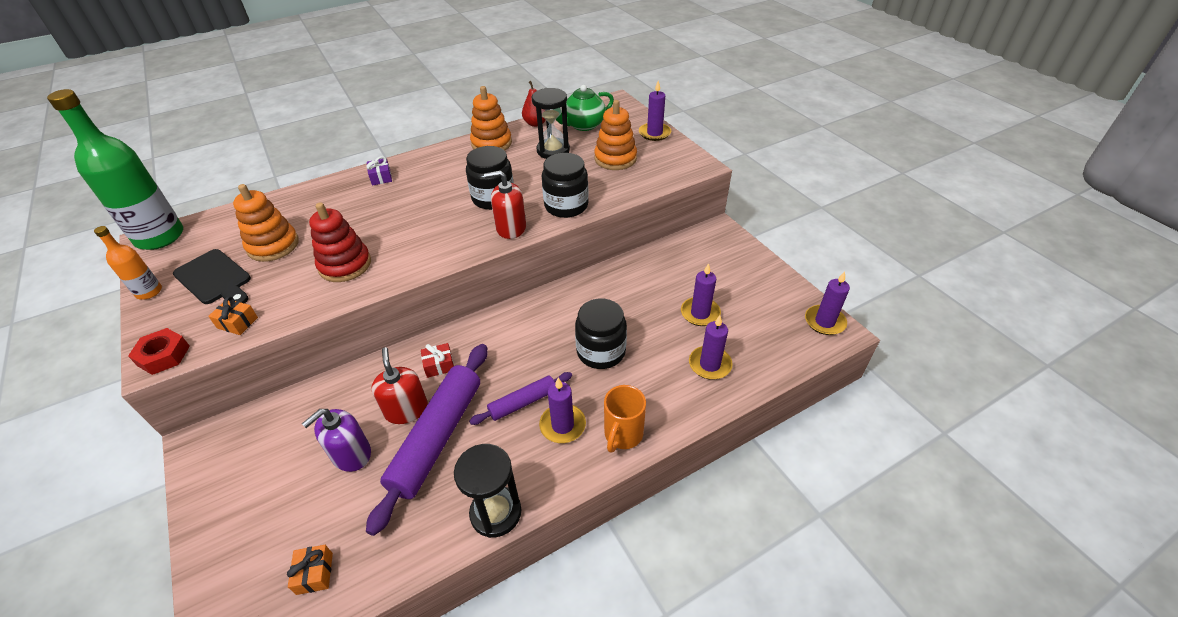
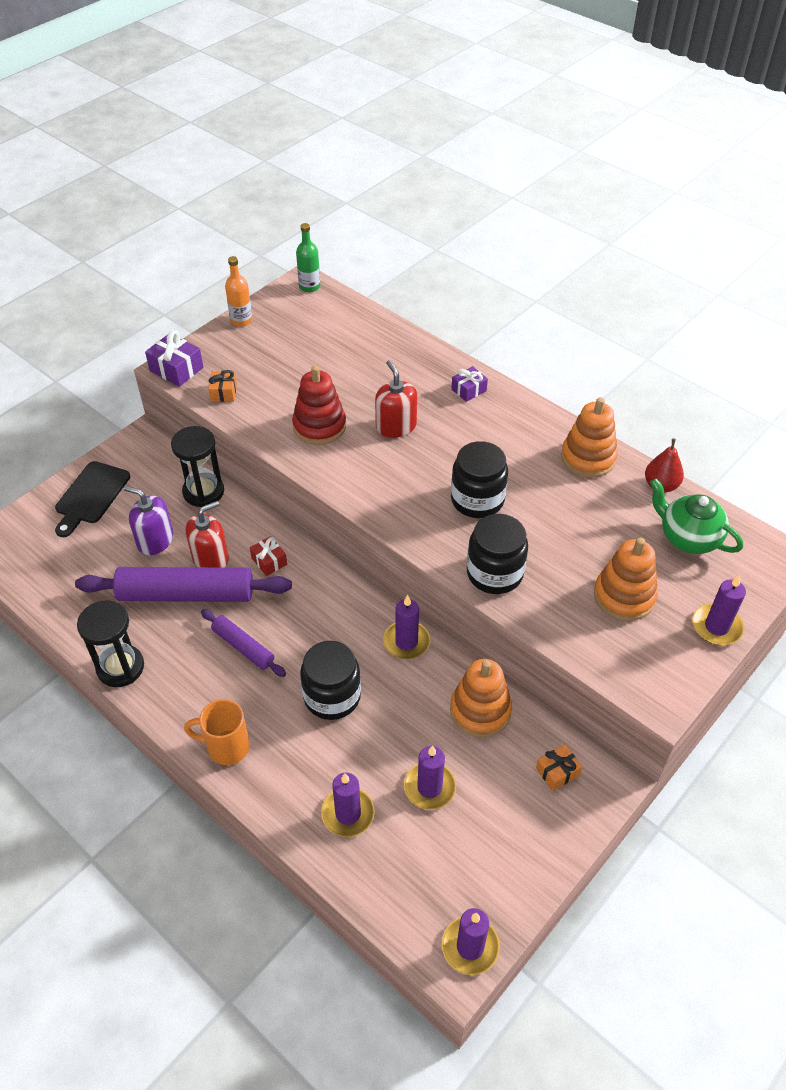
camera: 70 degrees right, 5 degrees up
(160, 237) = (309, 286): green bottle -> green bottle, size x0.48
(163, 355) = (176, 369): red nut -> purple gift
(214, 278) = (270, 349): black cutting board -> black cutting board (91, 496)
(273, 245) = (327, 364): orange stacking toy -> orange stacking toy (480, 710)
(315, 573) = (48, 567): orange gift -> orange gift (557, 772)
(511, 228) = (430, 534): red soap dispenser -> red soap dispenser (396, 426)
(553, 150) = (606, 524): black hourglass -> black hourglass (203, 492)
(562, 425) = (225, 690): purple candle -> purple candle (406, 642)

